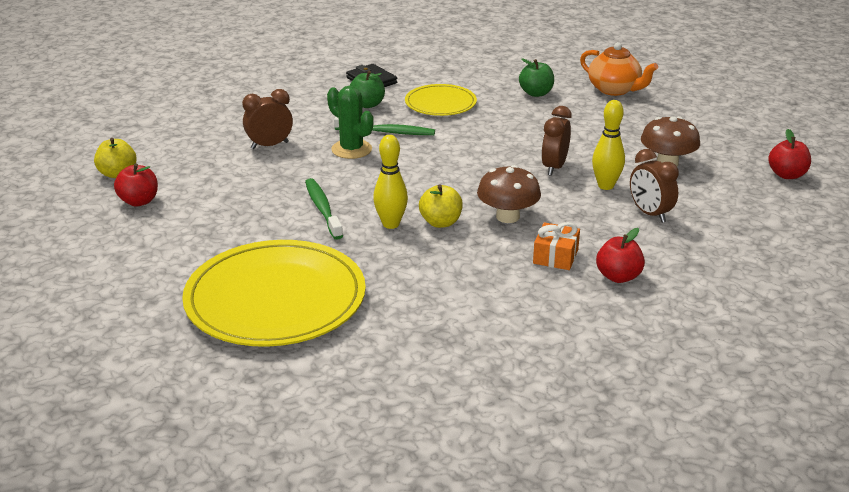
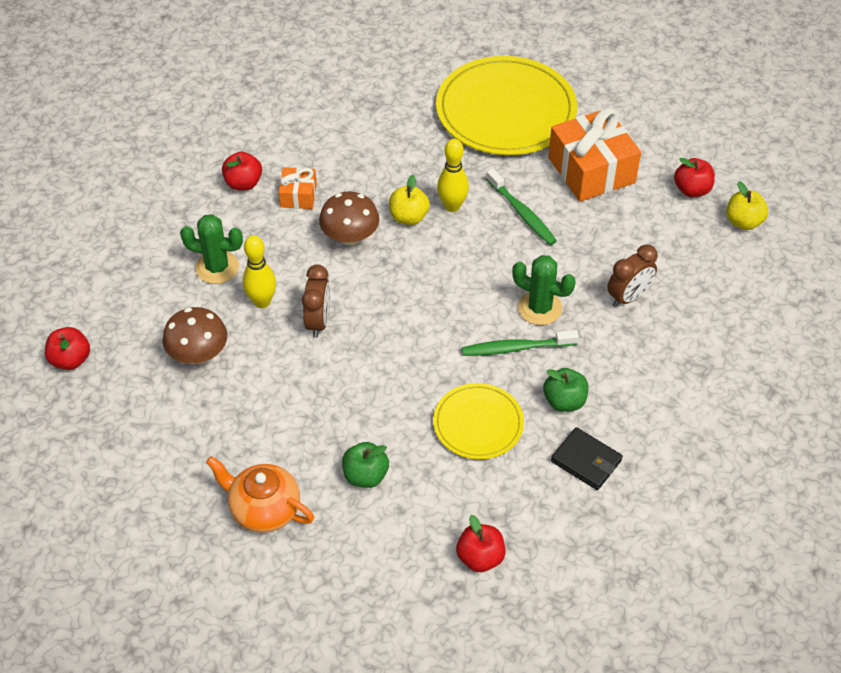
camera: 165 degrees right, 20 degrees up
(224, 231) = (591, 170): none -> orange gift
(469, 58) = (480, 557): none -> red apple
(650, 214) = (217, 267): brown clock -> green cactus

